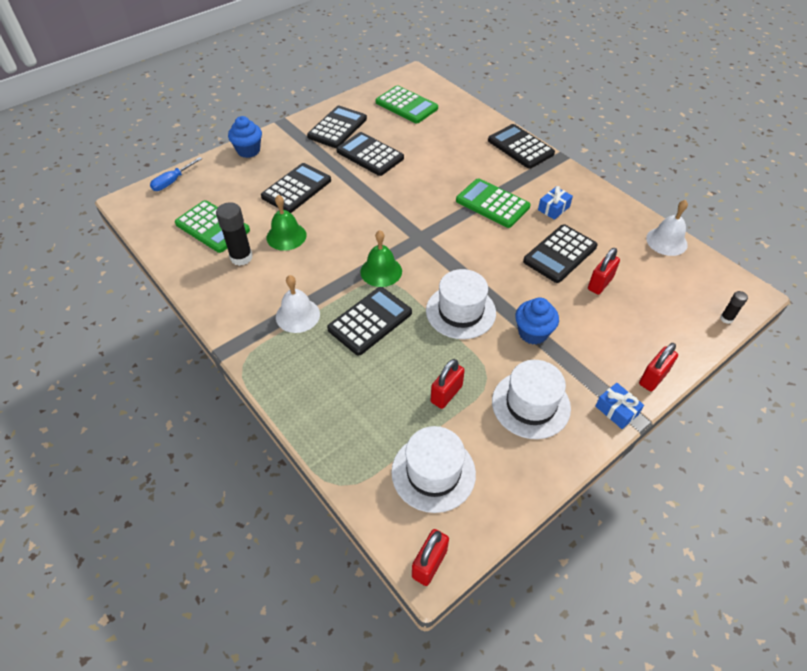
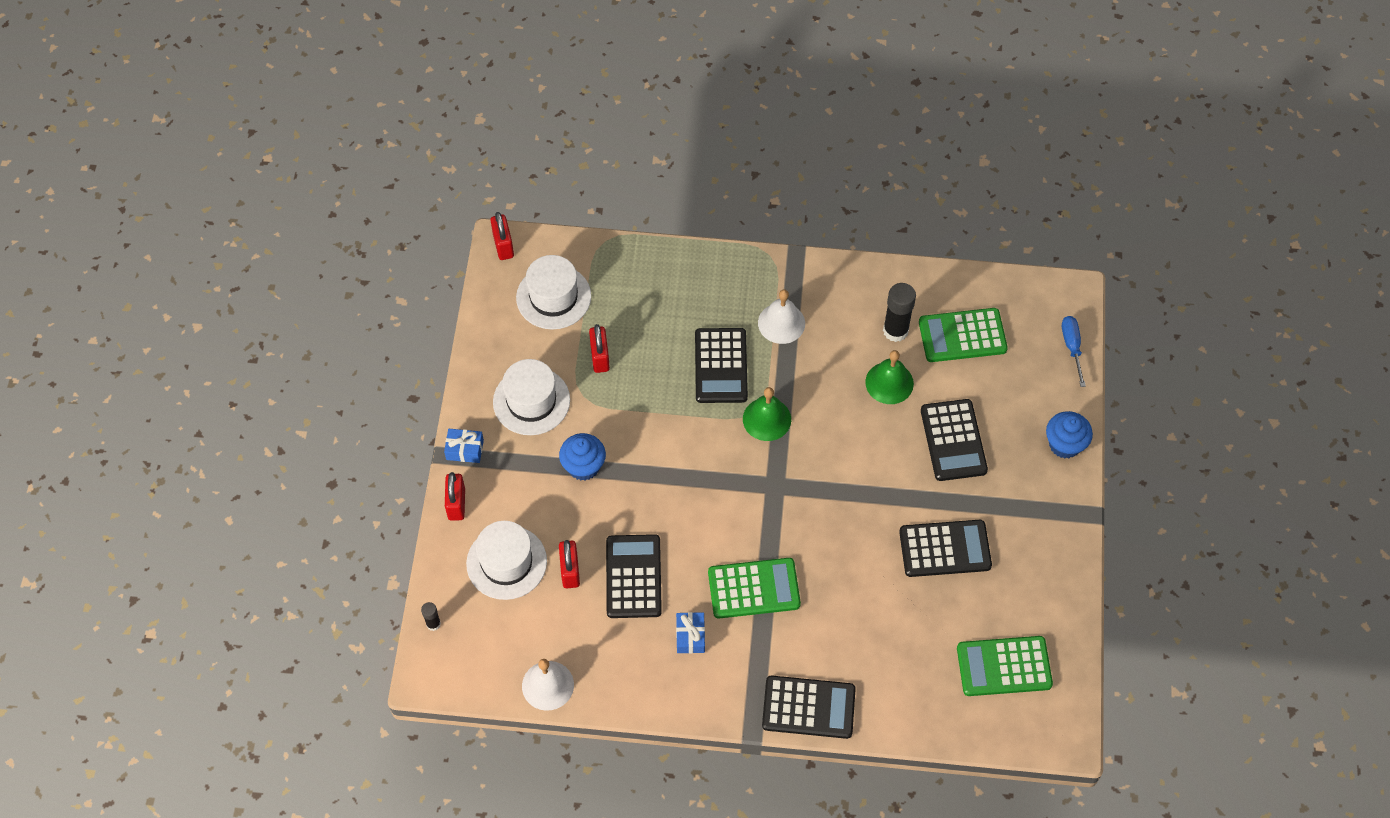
camera: 135 degrees right, 10 degrees up
(337, 128) = (1027, 558): black calculator -> none
(460, 311) = (660, 437): white hat -> white hat (506, 562)

